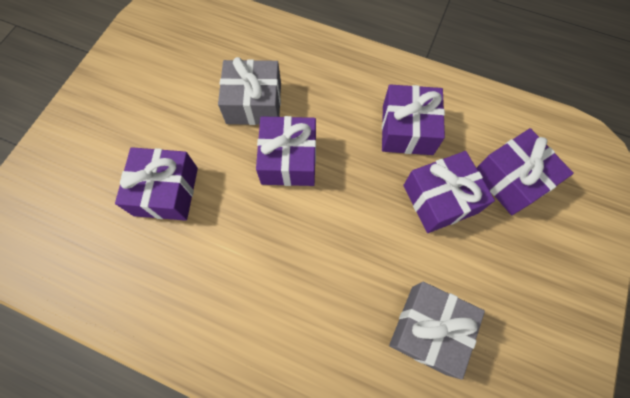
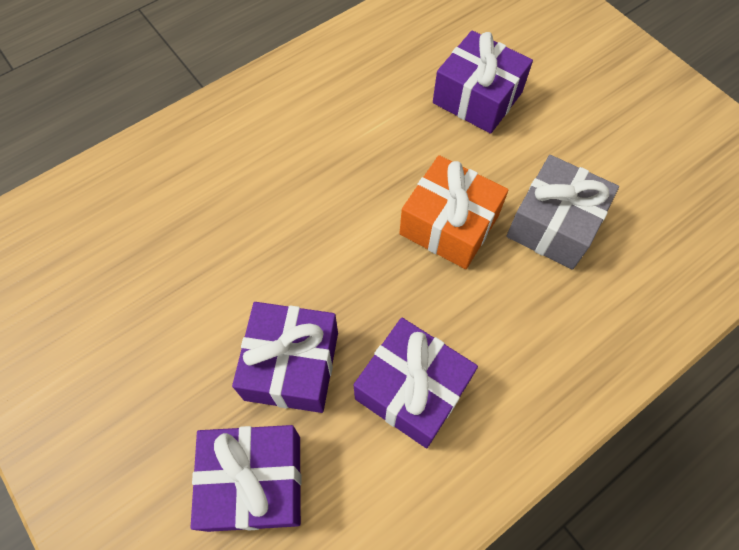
camera: 120 degrees right, 5 degrees down
(289, 160) = (449, 225): purple gift -> orange gift
(428, 329) = (170, 258): grey gift -> none

